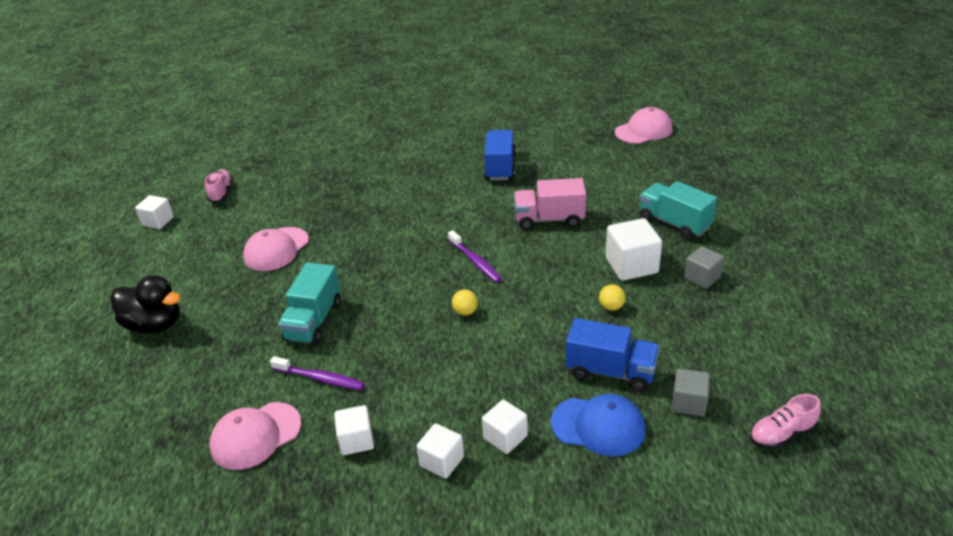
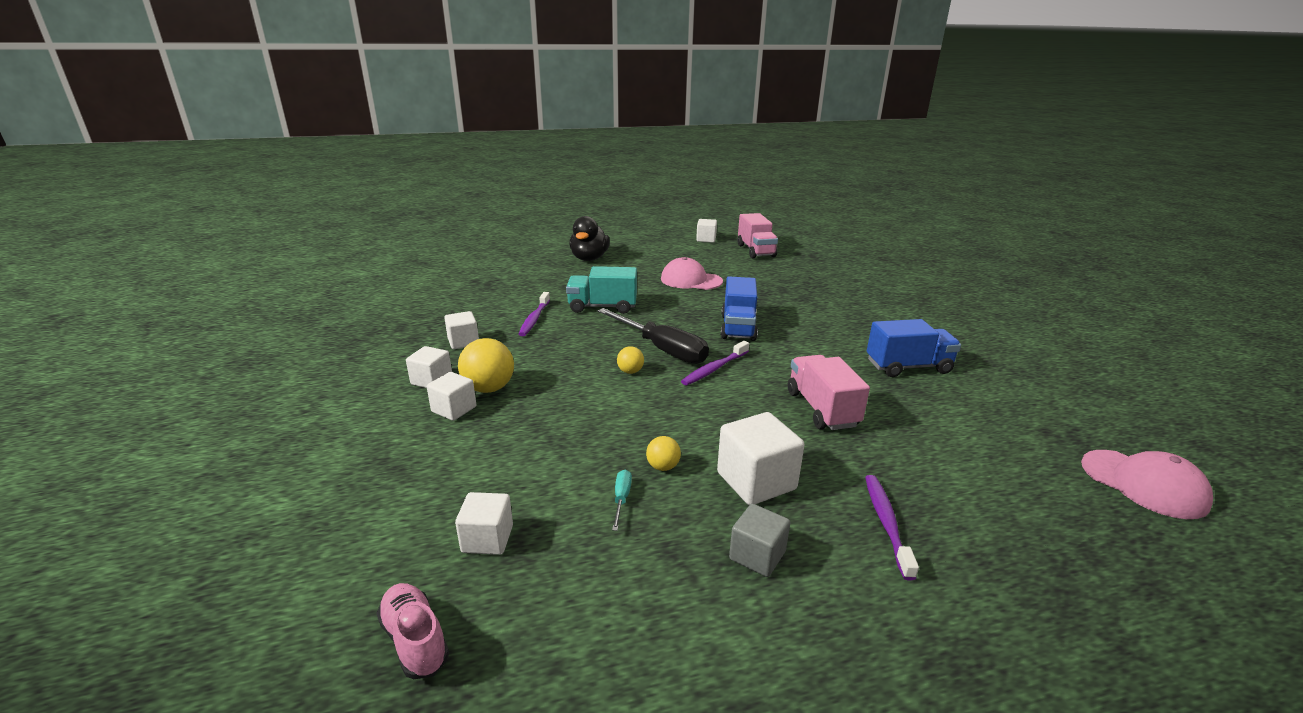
camera: 75 degrees right, 10 degrees down
(221, 193) = (756, 251): pink shoe -> pink truck
(256, 435) = (475, 306): pink cap -> none
(429, 288) = (662, 349): none -> black screwdriver
(471, 412) = (489, 388): none -> yellow ball
(598, 426) = (459, 466): blue cap -> none
(611, 371) = (545, 471): blue truck -> blue truck (738, 327)
(647, 331) = (621, 499): none -> turquoise screwdriver
(674, 223) = (886, 523): turquoise truck -> purple toothbrush
(688, 403) = (487, 539): grey cube -> white cube

